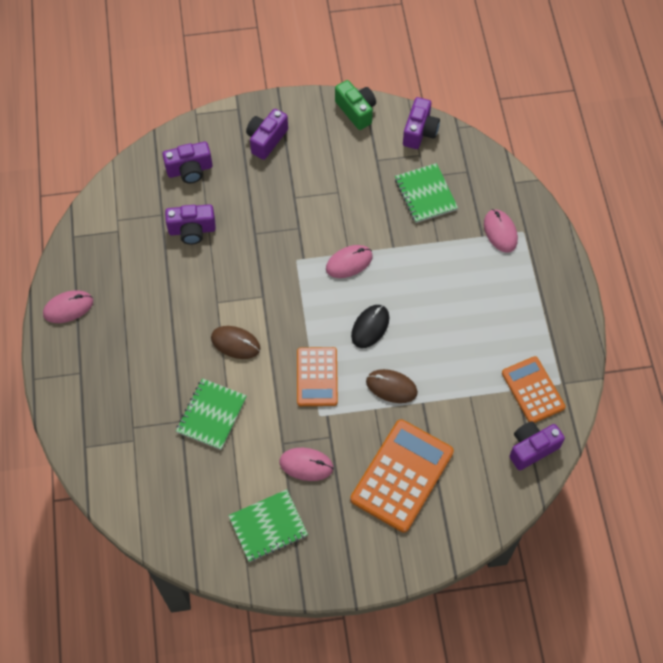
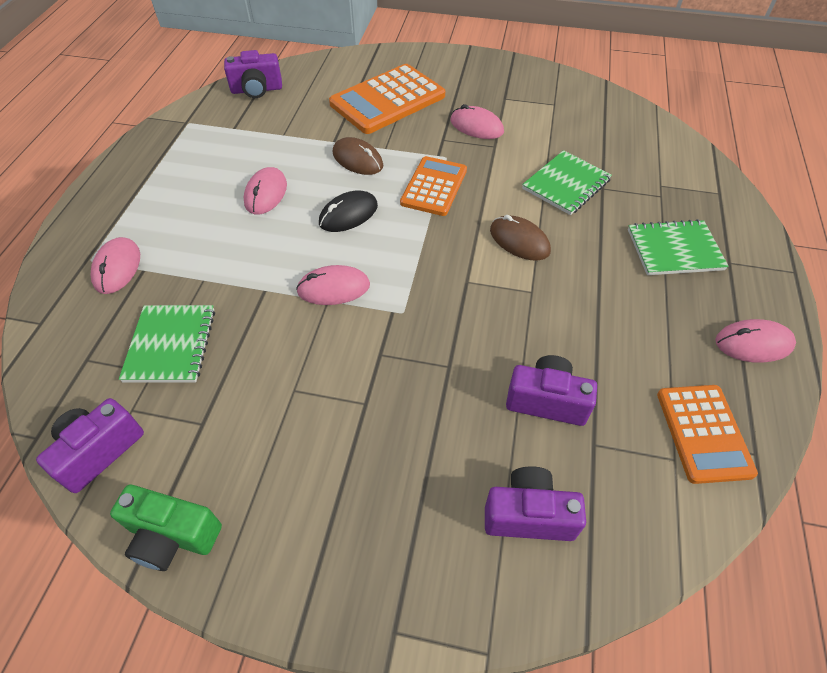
camera: 160 degrees left, 10 degrees down
(266, 140) = (366, 531): purple camera -> none
(268, 526) = (529, 98): green notebook -> green notebook (674, 249)
(356, 111) = (172, 535): green camera -> green camera turned 60 degrees counterclockwise
(443, 326) = (266, 193): none -> pink mouse
(532, 390) = (219, 124): orange calculator -> orange calculator (704, 433)

